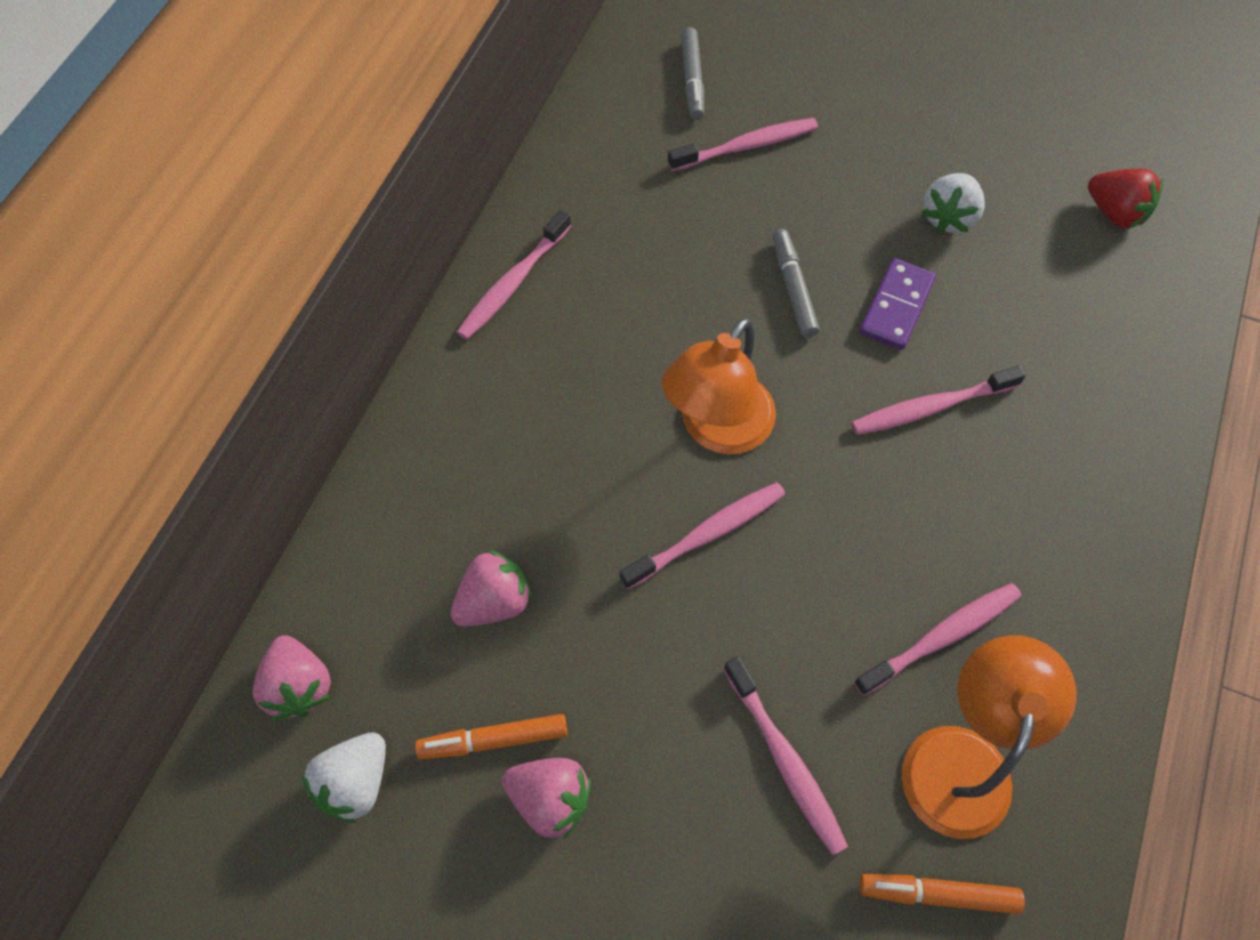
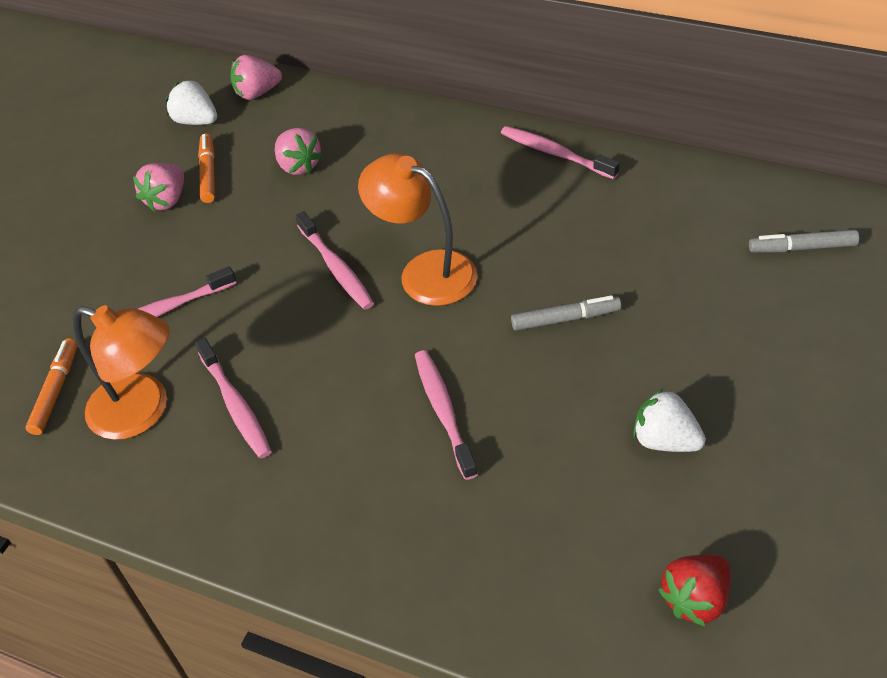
camera: 95 degrees right, 15 degrees down
(746, 146) = (726, 287): pink toothbrush -> none
(896, 306) = (551, 392): purple domino -> none

